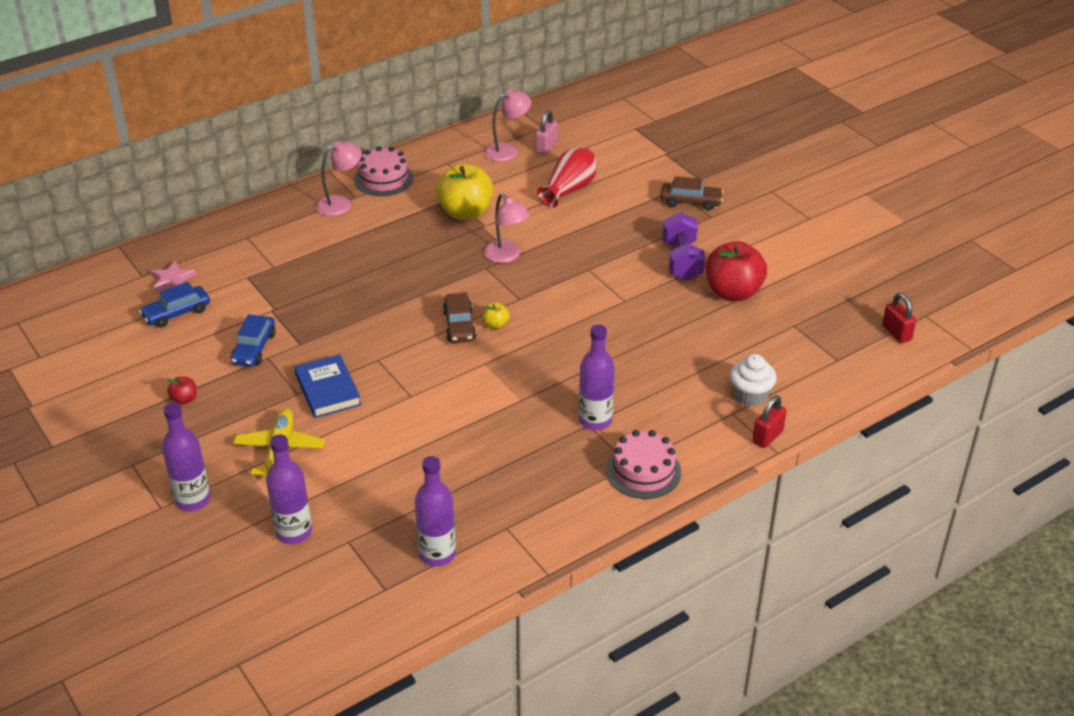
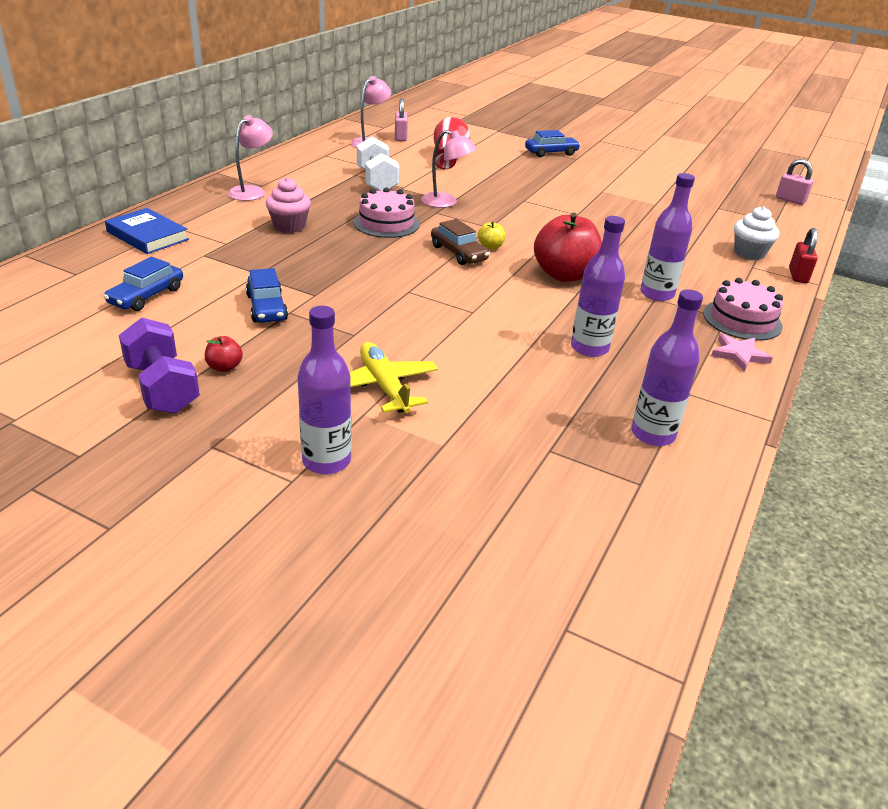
camera: 30 degrees left, 5 degrees down
(172, 279) = (116, 270): pink star -> pink star (739, 355)
(294, 532) = (481, 459): purple bottle -> purple bottle (589, 348)
(328, 390) = (383, 324): blue book -> blue book (147, 236)
(339, 257) = (289, 226): none -> pink cupcake
(383, 179) = (277, 171): pink cake -> pink cake (386, 223)
(465, 212) = (377, 181): yellow apple -> white dumbbell
(682, 261) = (589, 185): purple dumbbell -> purple dumbbell (162, 388)
(690, 202) = (551, 153): brown car -> blue car
(733, 292) = (650, 196): red apple -> red apple (564, 275)
(896, 333) = (790, 200): red padlock -> pink padlock

